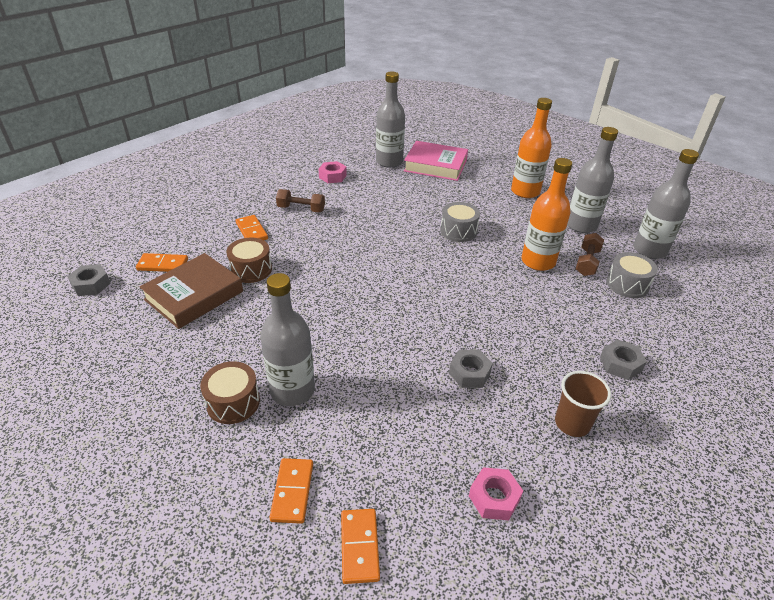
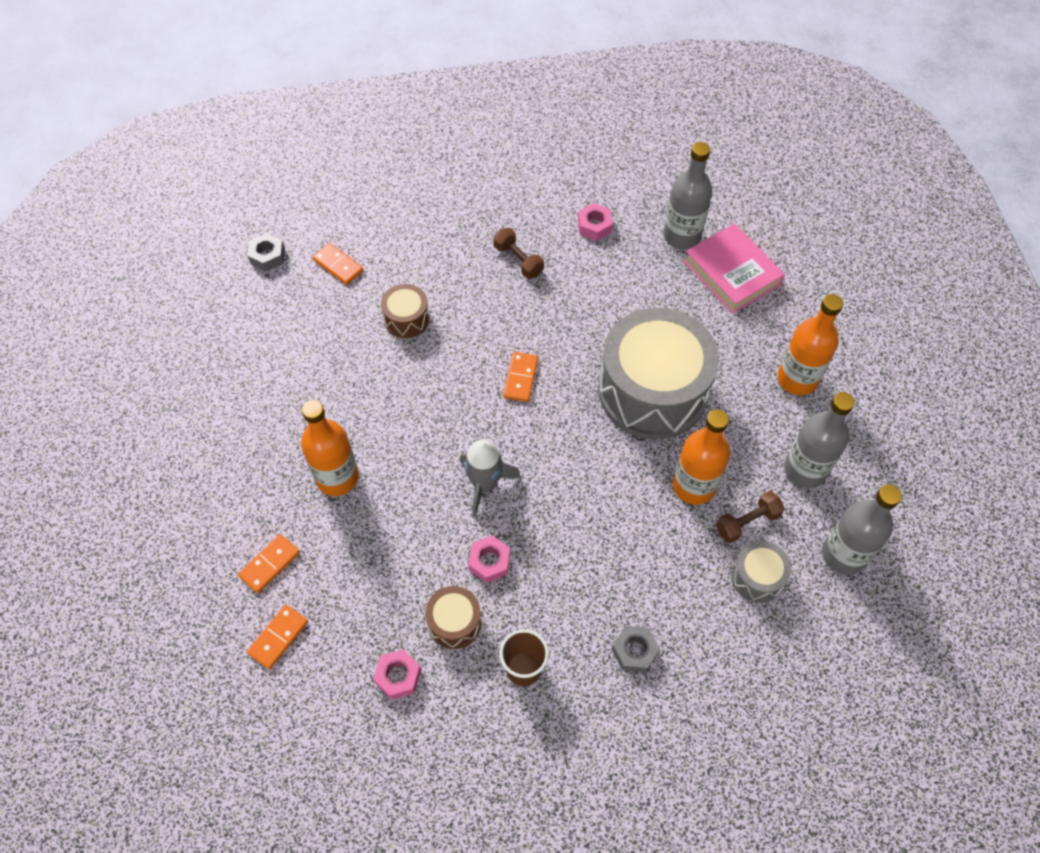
camera: 40 degrees right, 20 degrees up
(194, 295) = (337, 321): brown book -> none
(233, 402) = (287, 458): brown drum -> brown drum (454, 622)
(252, 231) = (446, 265): orange domino -> orange domino (521, 378)
(292, 390) = (337, 477): grey bottle -> orange bottle
(412, 330) = (485, 484): none -> grey rocket
(458, 231) = (652, 391): grey drum -> grey drum, size x2.30
(469, 373) = (489, 562): grey nut -> pink nut

